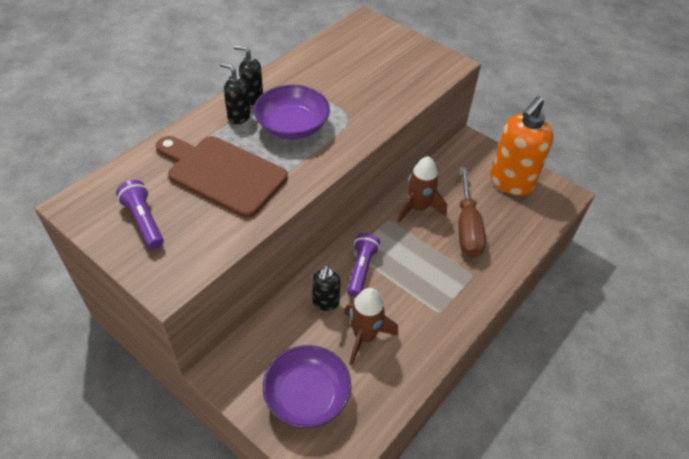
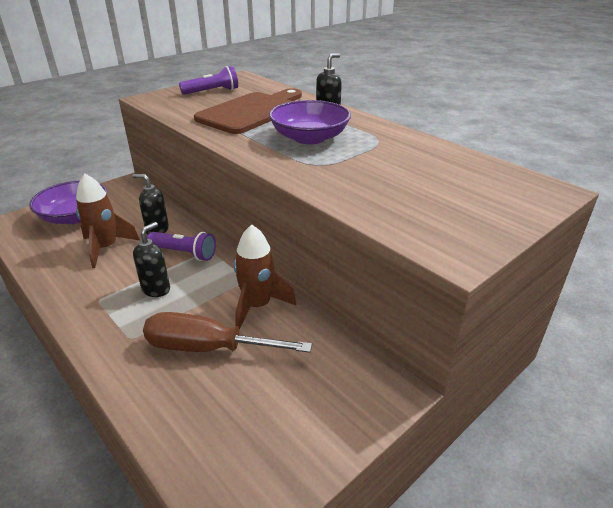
camera: 100 degrees right, 15 degrees down
(252, 98) = (358, 123): black soap dispenser -> black soap dispenser (156, 289)
(510, 182) = (286, 427): orange soap dispenser -> none

